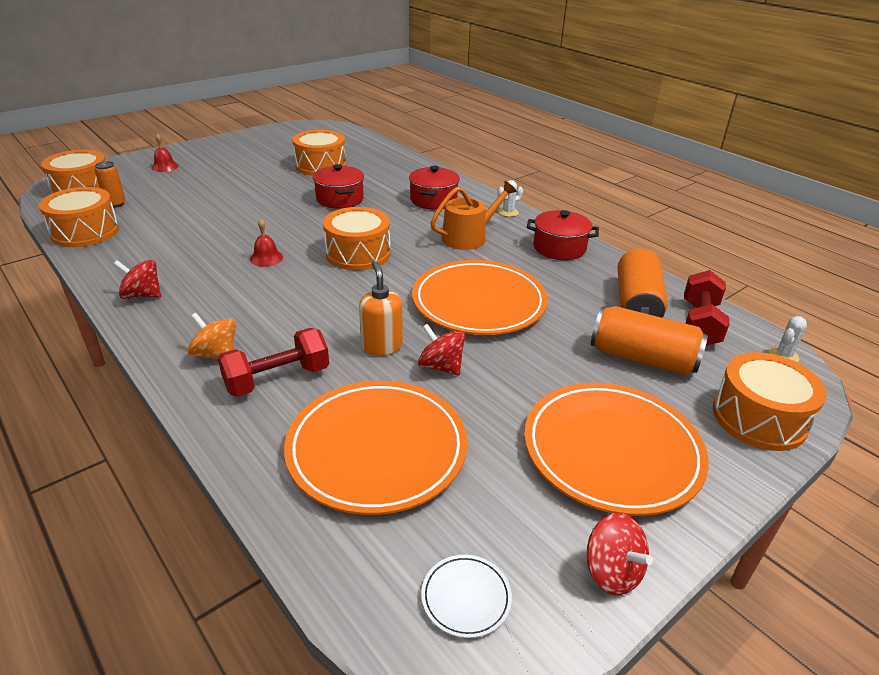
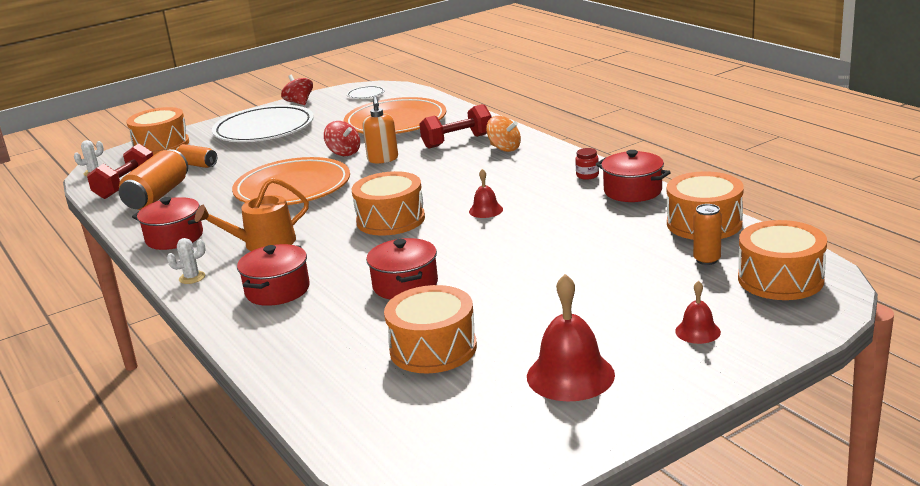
camera: 170 degrees left, 10 degrees down
(113, 270) = (633, 191): none -> red pot
(142, 295) = (587, 175): red spinning top -> red jar
(248, 153) = (570, 375): none -> red bell
(611, 451) = (264, 129): orange plate -> white plate
(642, 359) = (197, 165): orange can -> orange can, size x0.56

